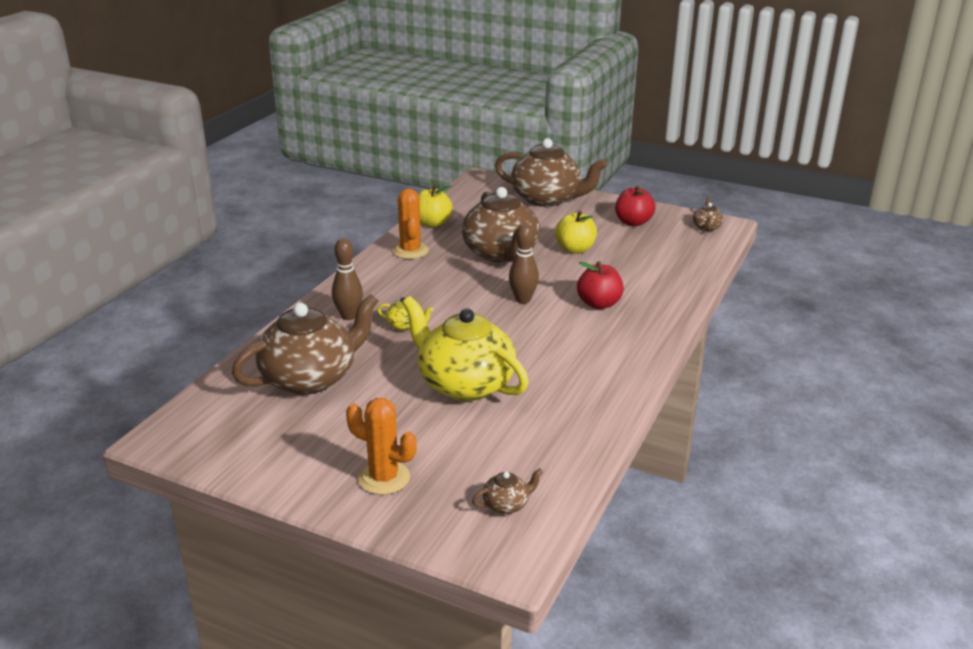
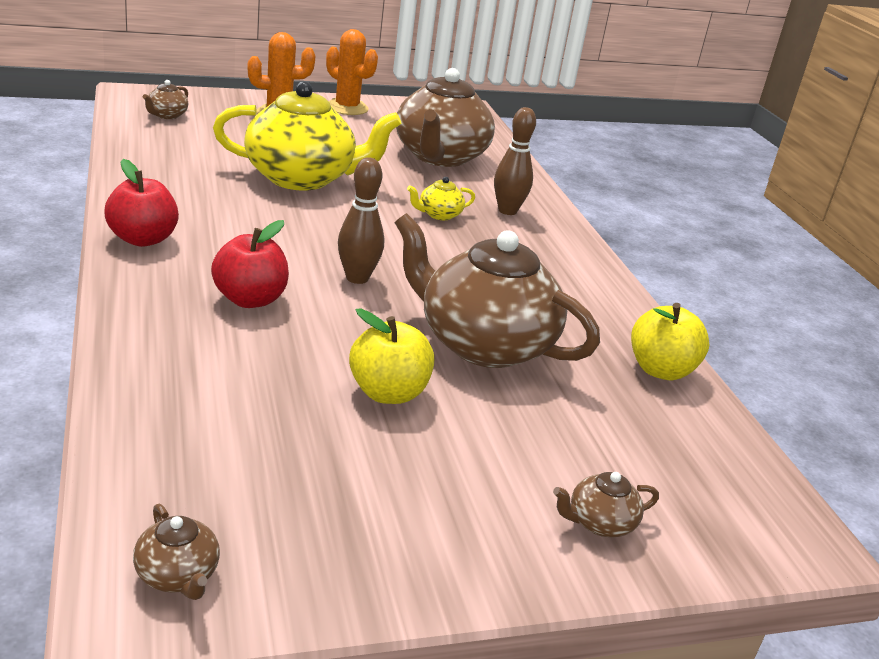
camera: 135 degrees right, 0 degrees up
(410, 251) = (597, 309): orange cactus -> orange cactus (347, 108)
(547, 199) = (599, 523): brown teapot -> brown teapot, size x0.40
(633, 222) = (356, 517): red apple -> red apple (143, 239)

